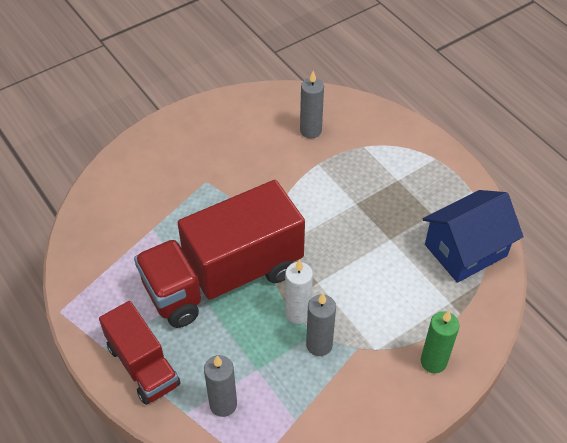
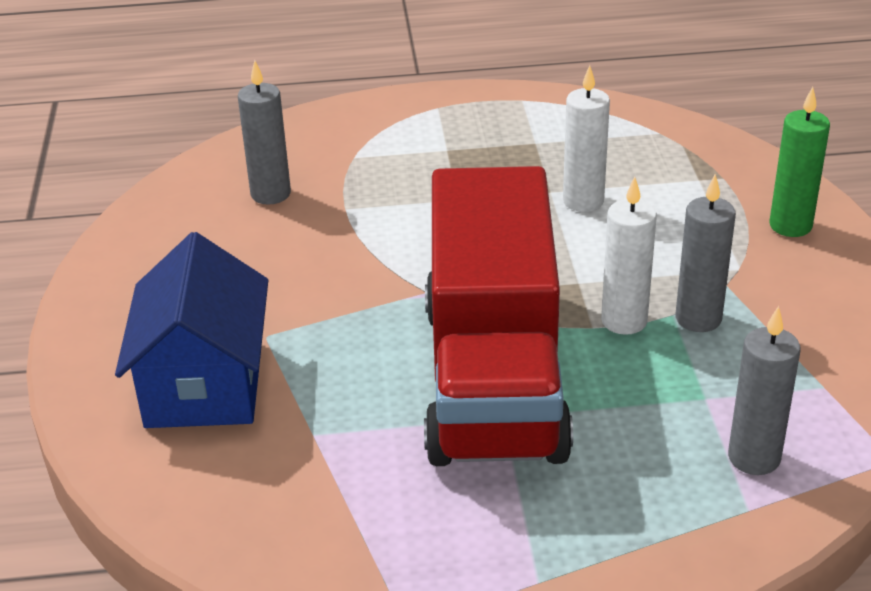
camera: 60 degrees left, 15 degrees down
(143, 365) = (615, 536): red truck -> none
(391, 257) = (583, 201): none -> white candle
(465, 250) = (620, 138): blue house -> blue house (205, 383)

